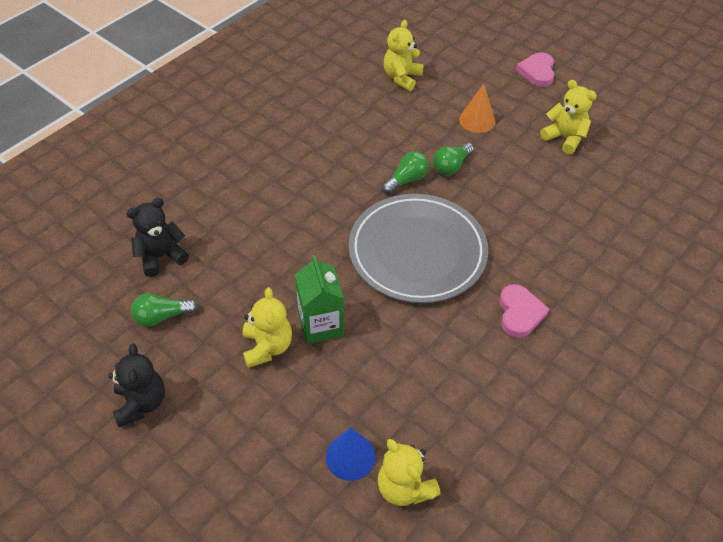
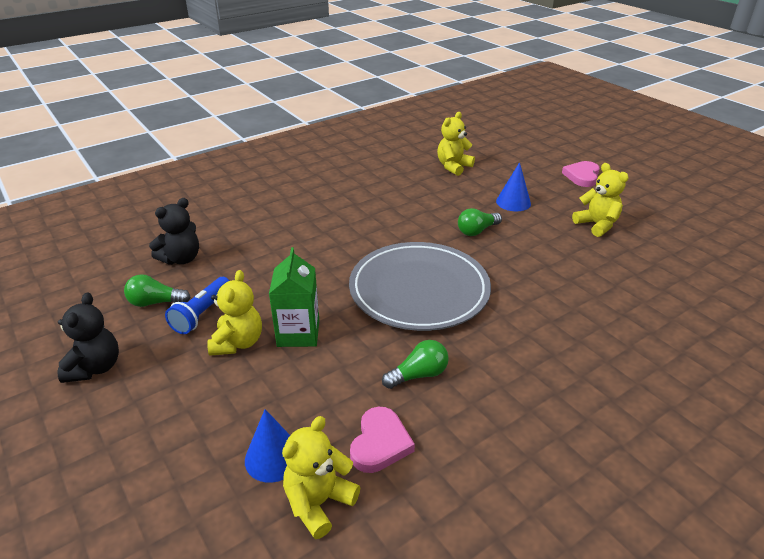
camera: 15 degrees right, 15 degrees down
(161, 256) = (181, 259): black teddy bear -> black teddy bear turned 150 degrees clockwise
(216, 321) = (202, 313): none -> blue flashlight
(404, 487) = (319, 502): yellow teddy bear -> yellow teddy bear turned 60 degrees clockwise
(406, 180) = (430, 235): green light bulb -> green light bulb (418, 375)
(477, 120) = (513, 202): orange cone -> blue cone
(519, 313) = (508, 357): pink heart -> pink heart (380, 443)

